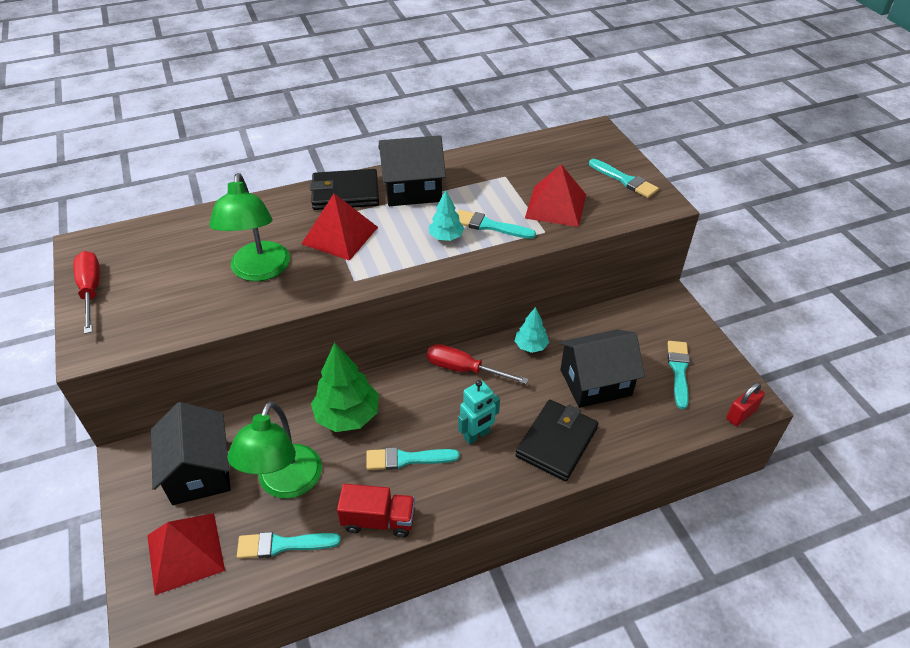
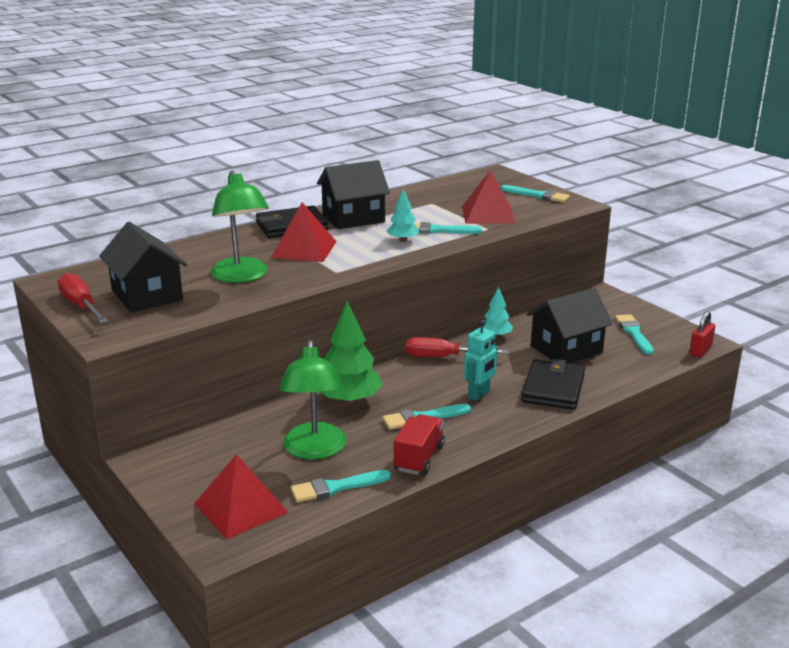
camera: 15 degrees left, 20 degrees down
(199, 471) = (222, 455): black house -> black house (147, 295)
(378, 520) = (419, 458): red truck -> red truck turned 60 degrees counterclockwise

